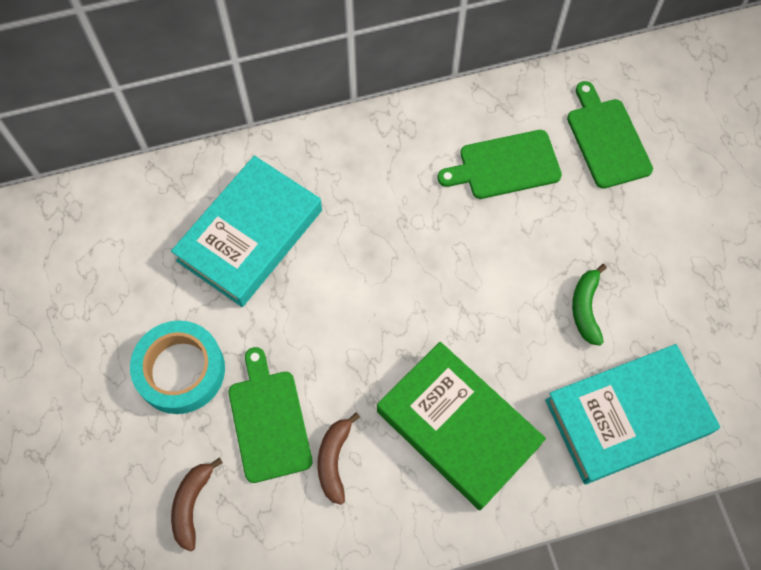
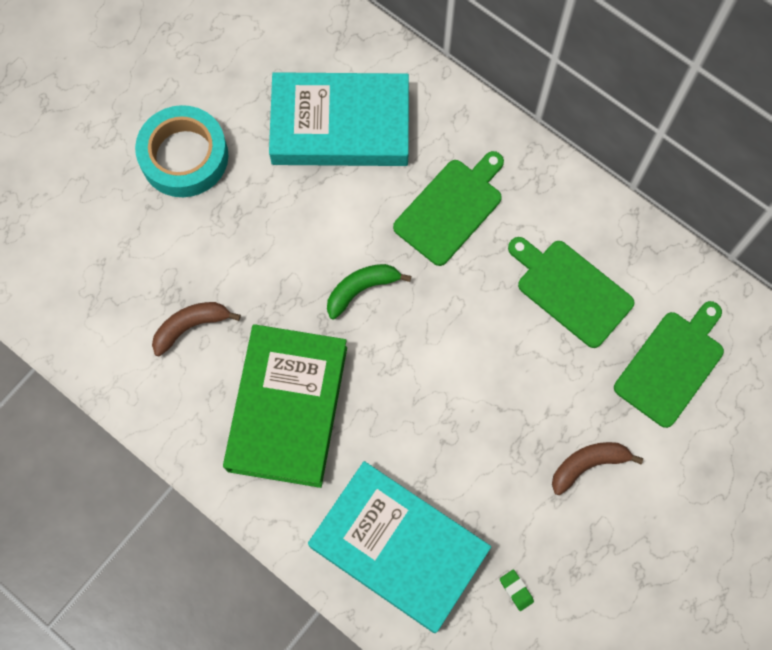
camera: 55 degrees right, 5 degrees up
(192, 504) = (82, 243): brown banana -> brown banana (588, 465)
(269, 420) = (189, 253): green cutting board -> green cutting board (451, 208)
(586, 308) = (478, 449): green banana -> green banana (361, 289)
(711, 353) = (516, 590): none -> green eraser

